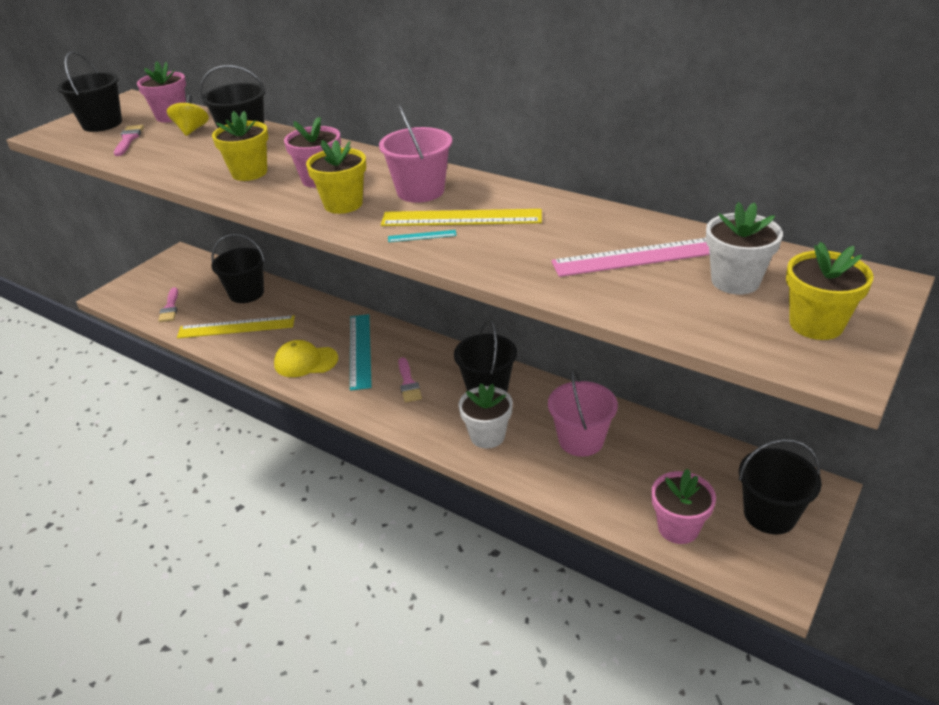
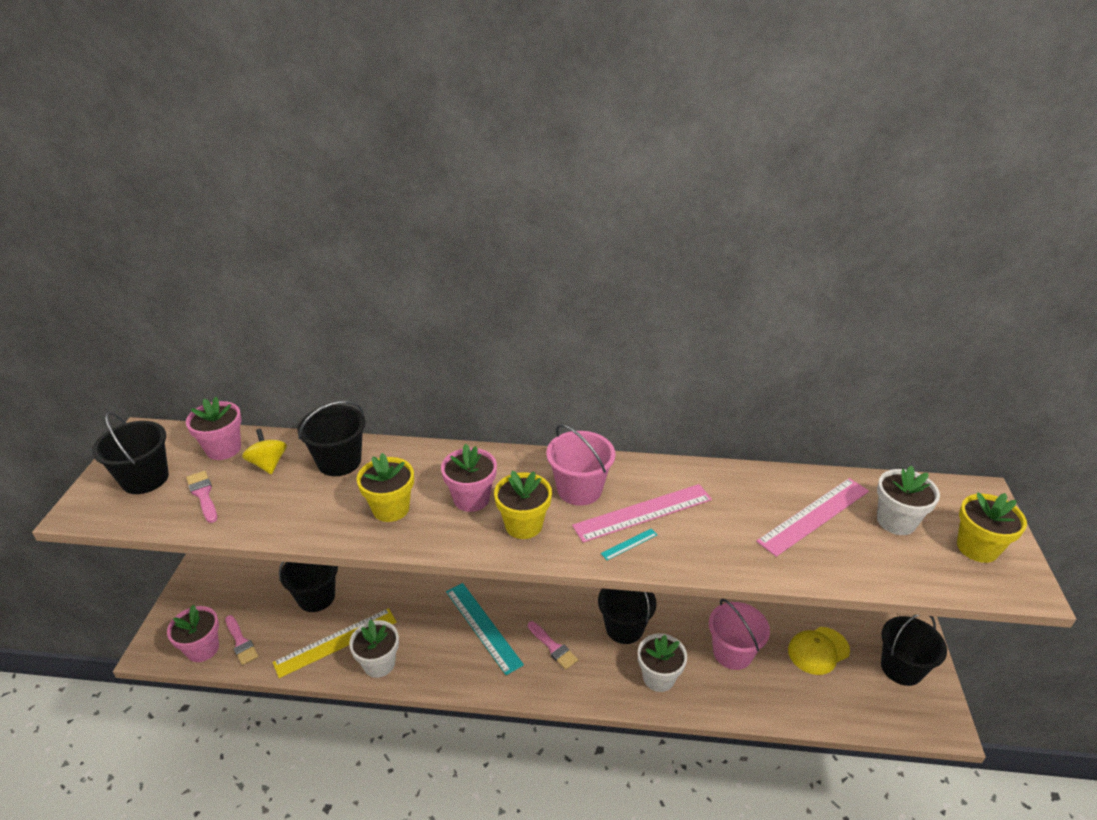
camera: 30 degrees left, 0 degrees up
(256, 351) = (379, 663): none -> white flower pot
(305, 361) = (439, 658): yellow cap -> yellow cap (818, 650)
(461, 218) = (643, 512): yellow ruler -> pink ruler
(678, 528) = (853, 707): pink flower pot -> pink flower pot (203, 649)

